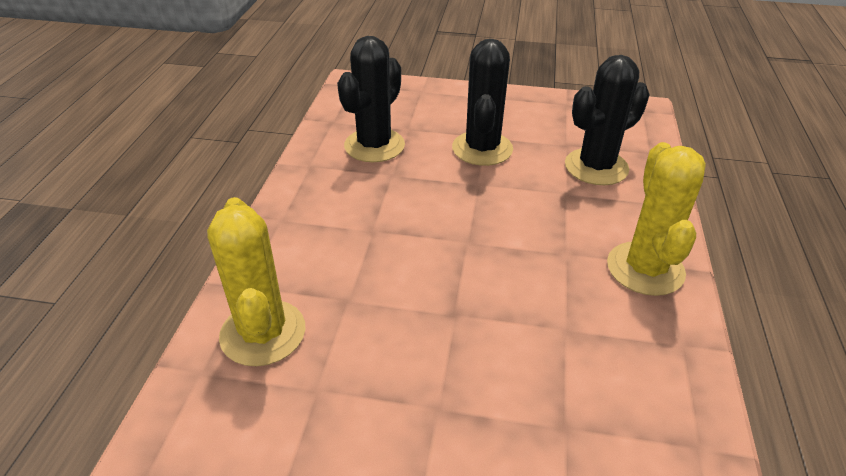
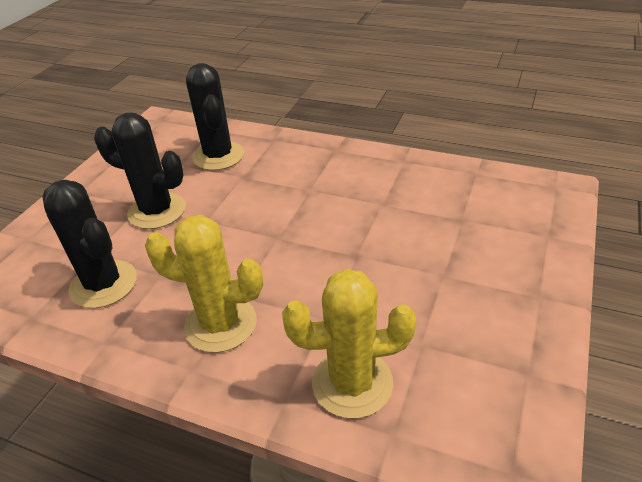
camera: 75 degrees left, 0 degrees up
(645, 269) = (336, 159): yellow cactus -> yellow cactus (221, 324)

